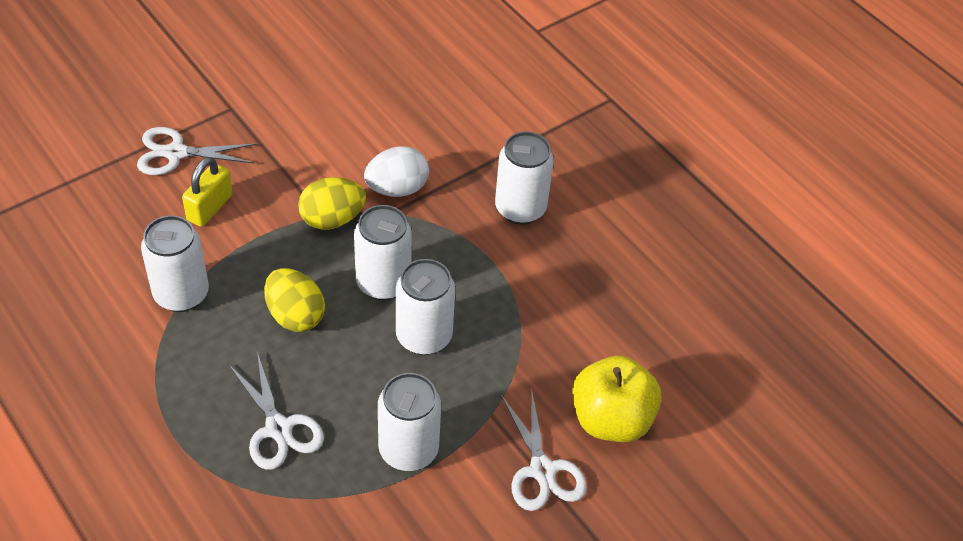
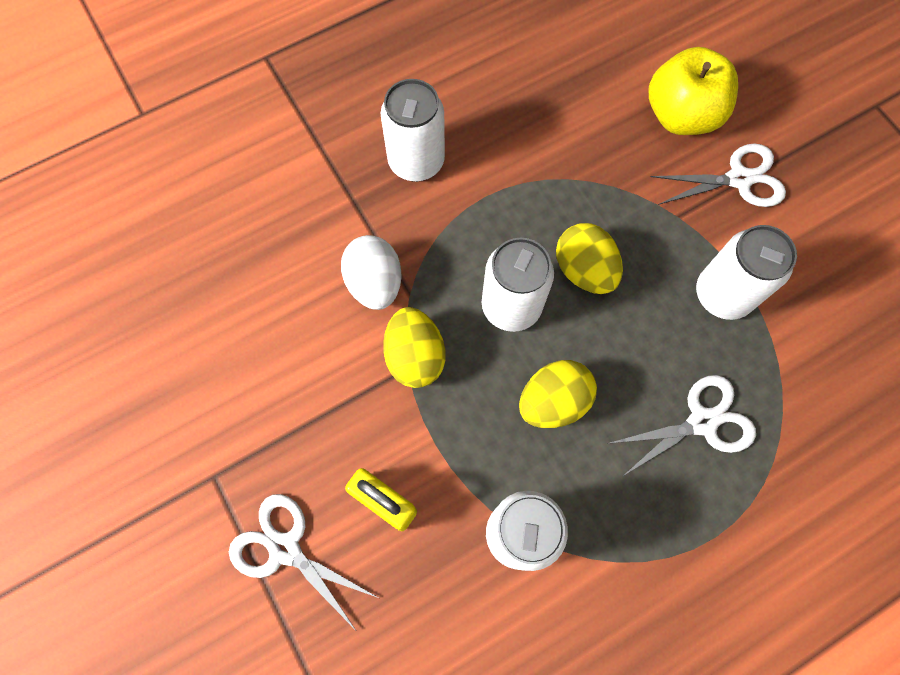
camera: 80 degrees left, 20 degrees up
(176, 153) = (285, 548): white scissors -> white scissors turned 120 degrees clockwise
(424, 336) = (584, 270): white can -> yellow egg

